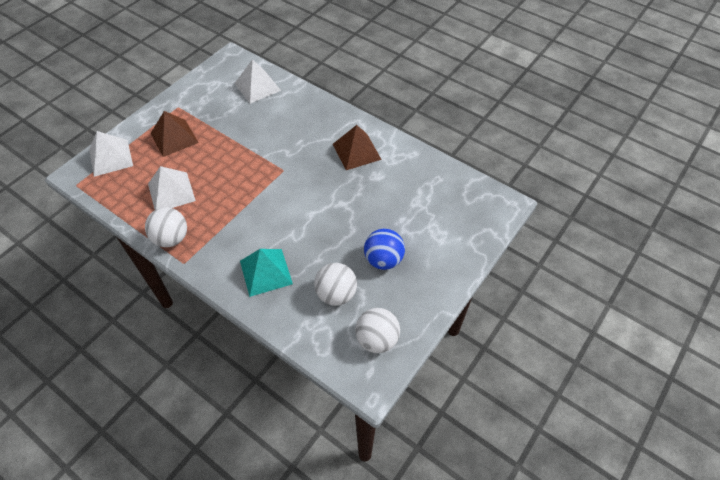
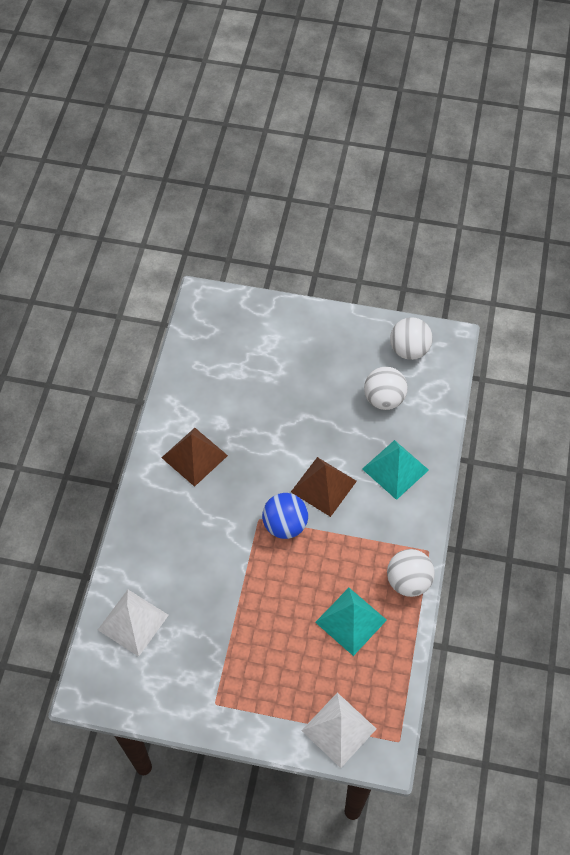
camera: 115 degrees left, 5 degrees up
(171, 192) = (351, 621): white pyramid -> turquoise pyramid
(174, 138) = (270, 672): brown pyramid -> brown pyramid (323, 486)
(383, 260) = (325, 376): blue ball -> blue ball (285, 525)

